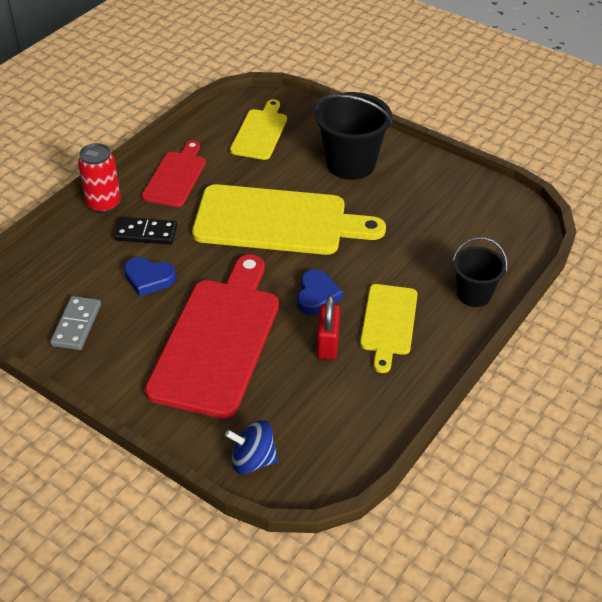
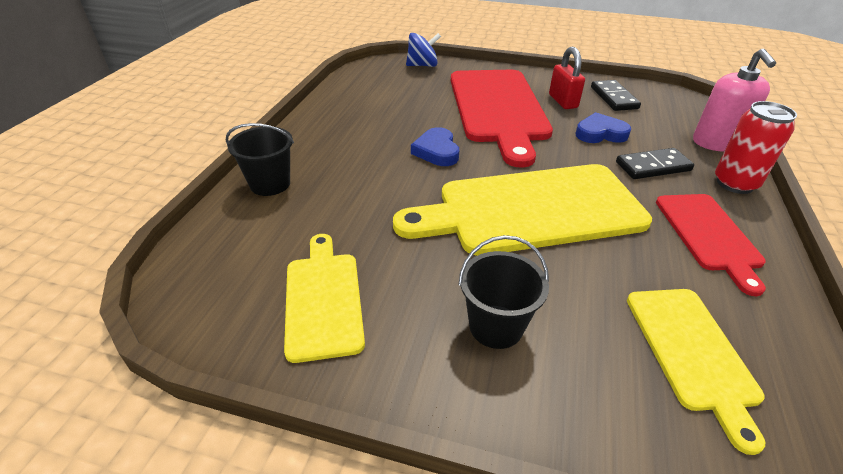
camera: 160 degrees right, 5 degrees down
(60, 242) = (716, 143): none -> pink soap dispenser
(76, 325) = (614, 98): grey domino -> black domino
(328, 344) = (406, 122): red padlock -> red padlock (563, 101)
(350, 164) = (496, 326): black bucket -> black bucket, size x0.61
(388, 323) = (357, 144): yellow cutting board -> yellow cutting board (323, 299)

